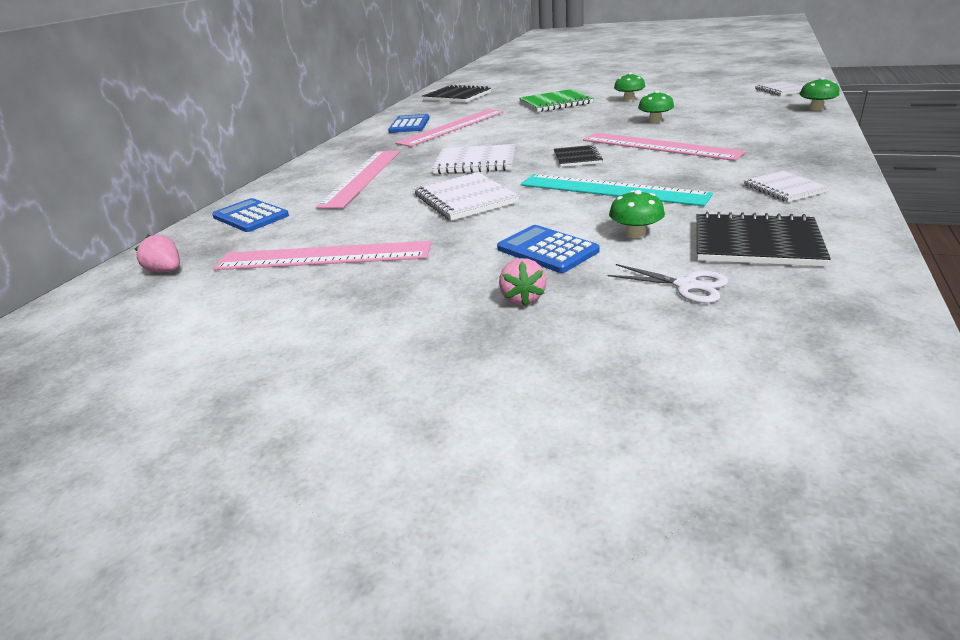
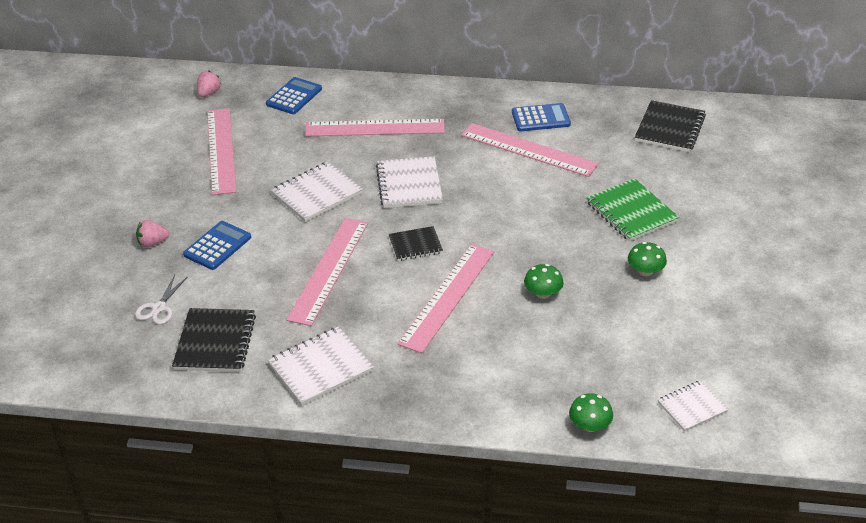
camera: 75 degrees right, 10 degrees up
(611, 189) = (329, 270): turquoise ruler -> pink ruler
(635, 234) = (239, 285): green mushroom -> none
(784, 188) = (320, 368): white notebook -> white notebook, size x1.61

